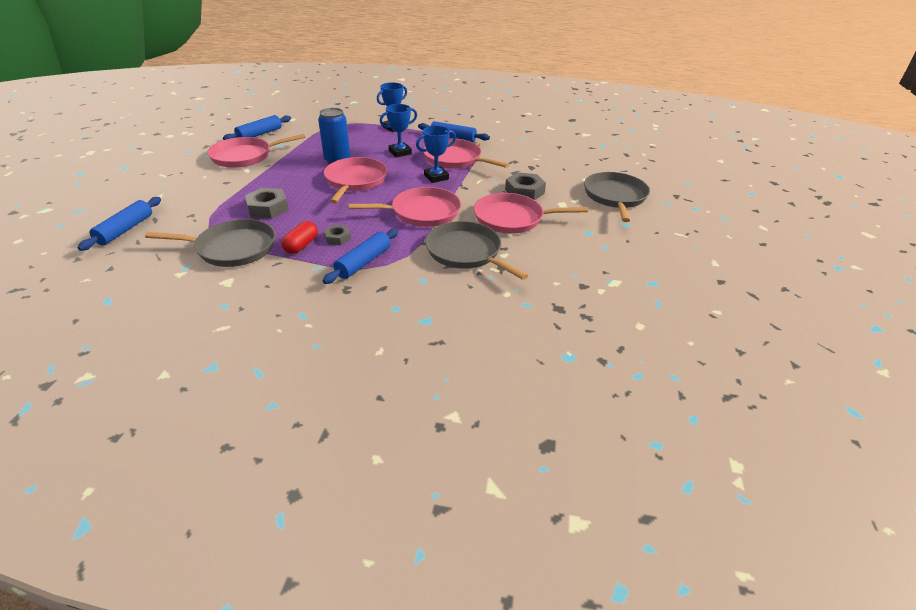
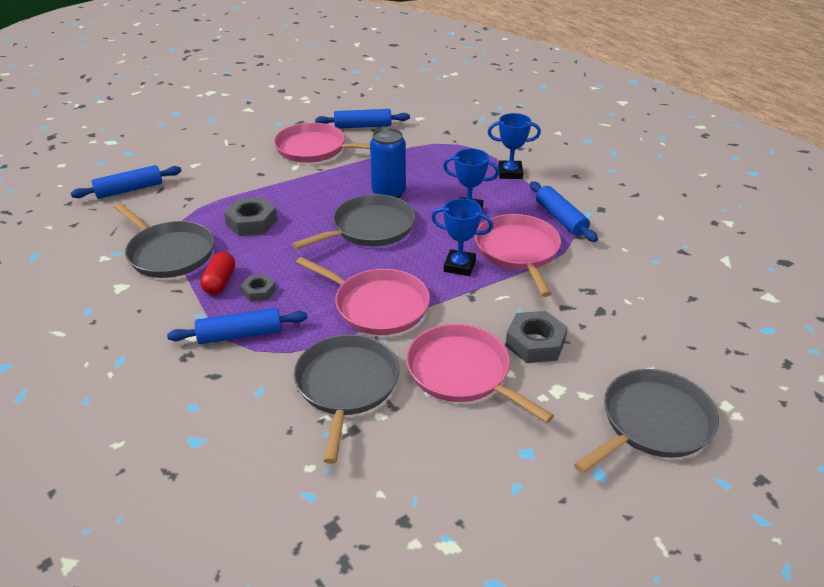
camera: 45 degrees right, 0 degrees up
(301, 245) = (220, 282): red capsule -> red capsule turned 60 degrees counterclockwise
(355, 181) = (370, 228): pink pan -> grey pan

